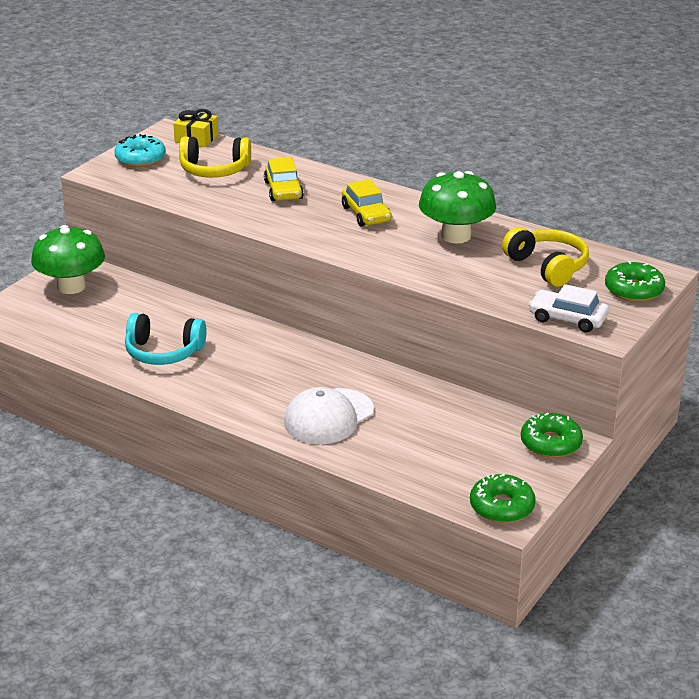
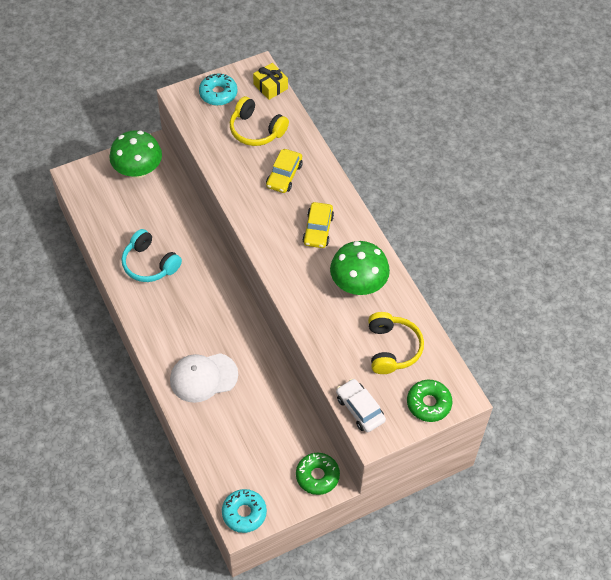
camera: 30 degrees right, 25 degrees up
(501, 507) = (244, 513): green donut -> turquoise donut

